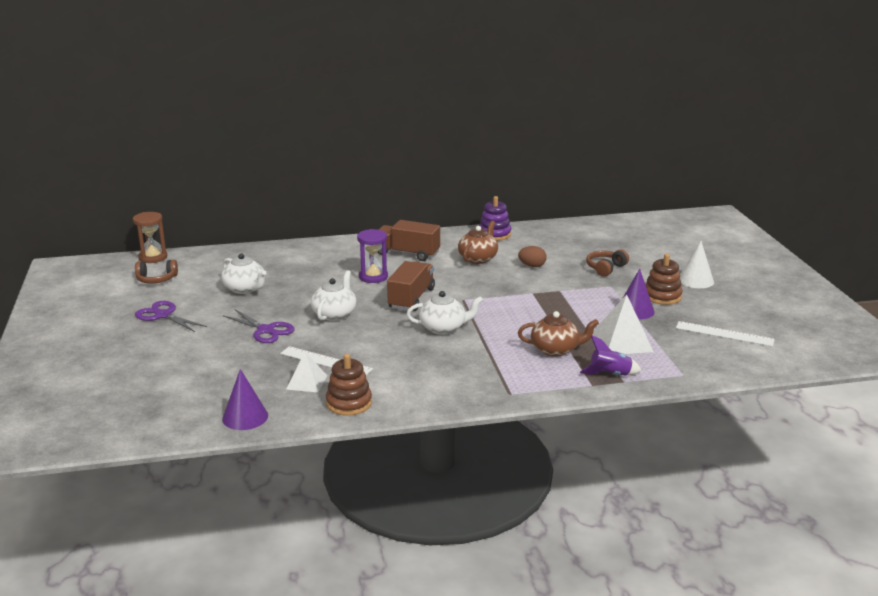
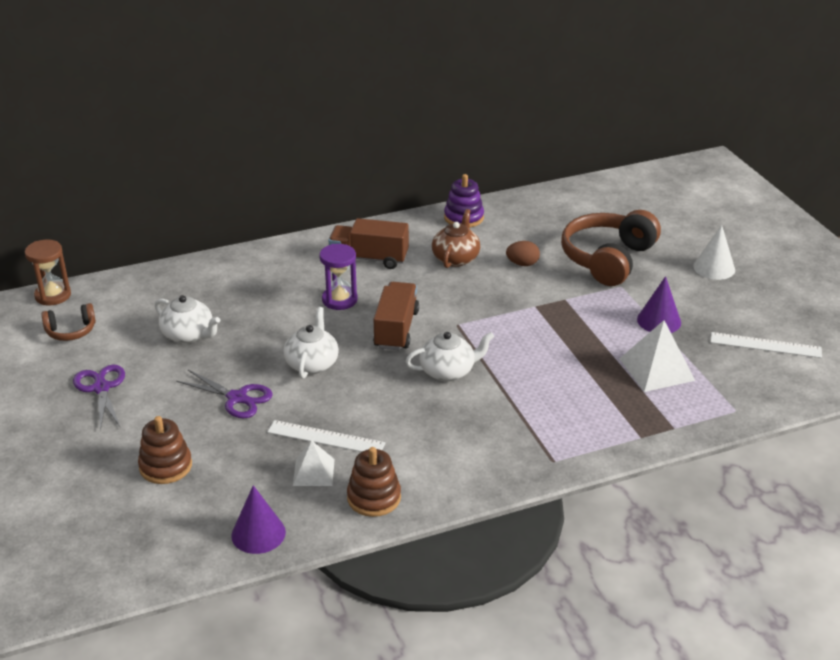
camera: 10 degrees left, 10 degrees up
(163, 315) = (101, 388): purple scissors -> purple scissors turned 45 degrees clockwise
(555, 350) = (586, 390): brown teapot -> none
(605, 268) = (608, 259): brown headphones -> brown headphones, size x2.03
(610, 375) = (657, 420): purple rocket -> none
(662, 296) = (683, 296): brown stacking toy -> brown stacking toy (165, 466)

